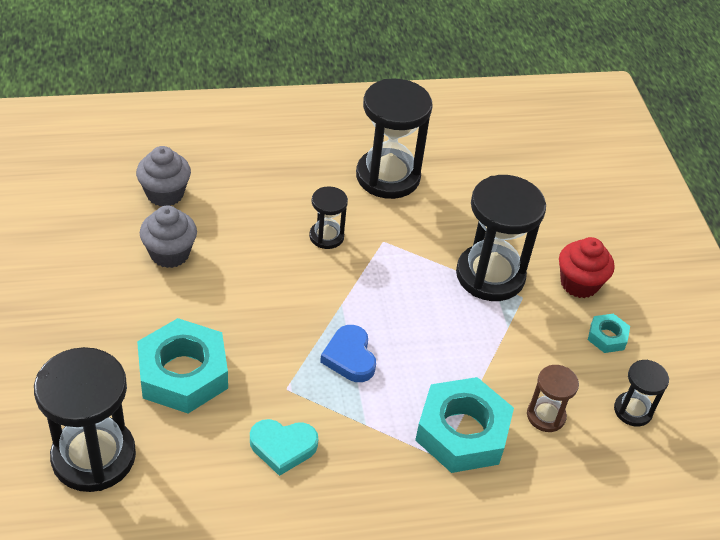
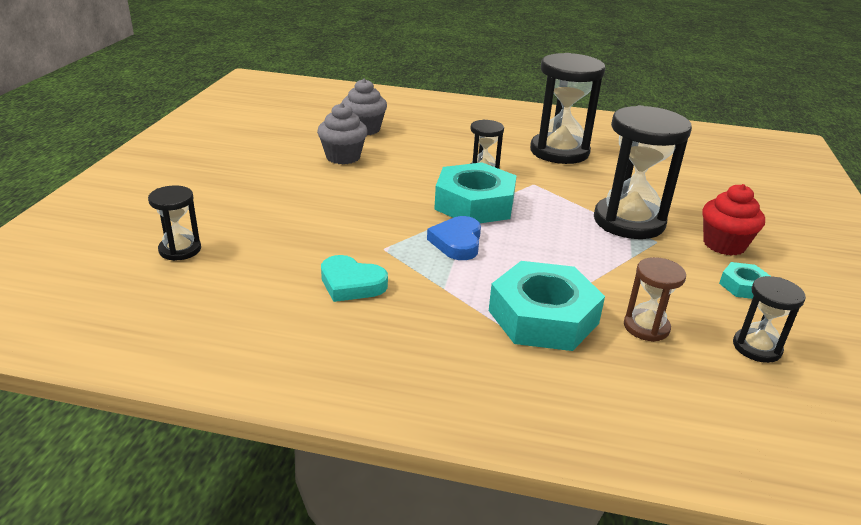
camera: 25 degrees right, 15 degrees down
(94, 456) = (180, 250): black hourglass -> black hourglass, size x0.51
(183, 373) = (298, 220): turquoise nut -> turquoise nut (474, 204)

